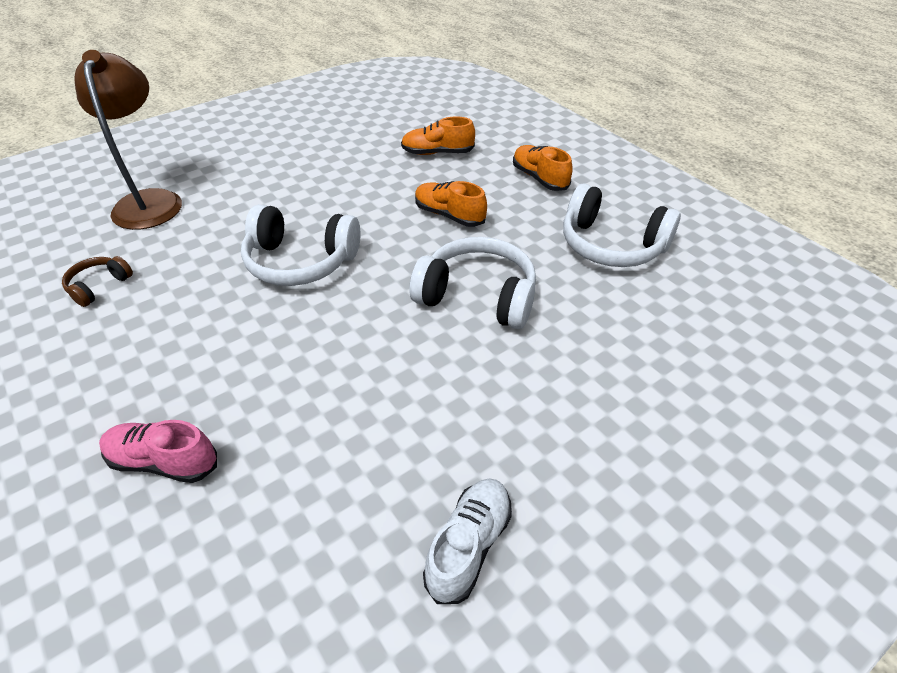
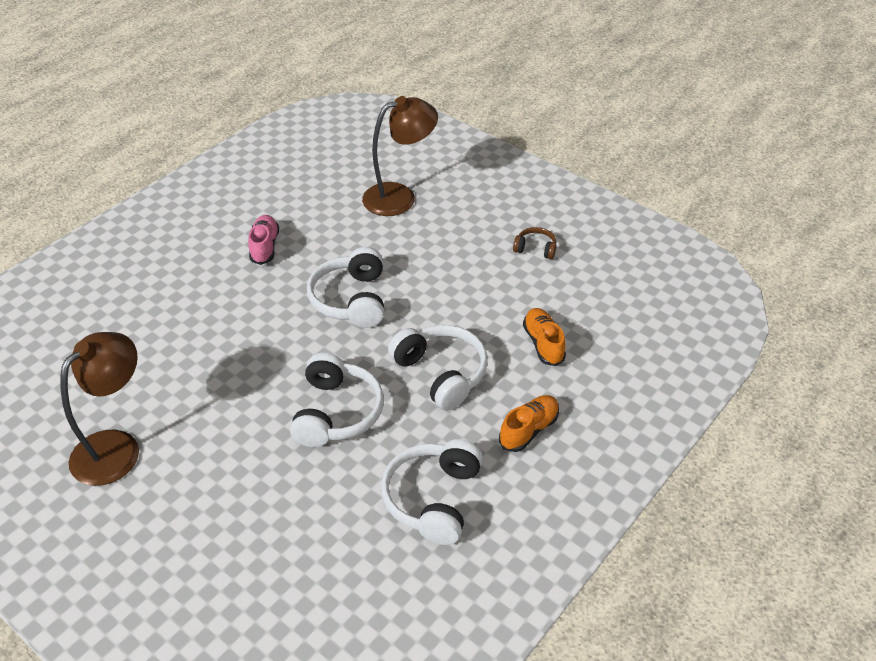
camera: 75 degrees right, 0 degrees up
(99, 286) = (299, 213): brown headphones -> brown headphones (535, 249)
(163, 461) = (163, 299): pink shoe -> pink shoe (265, 247)
(449, 215) = (441, 373): orange shoe -> white headphones
(469, 546) = (116, 447): white shoe -> brown lamp

